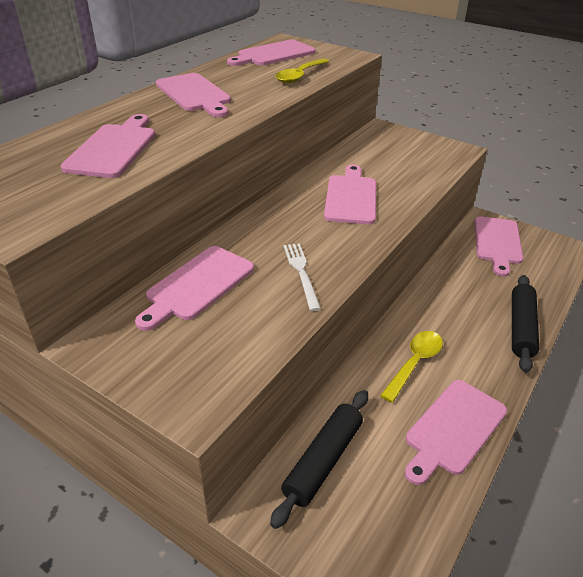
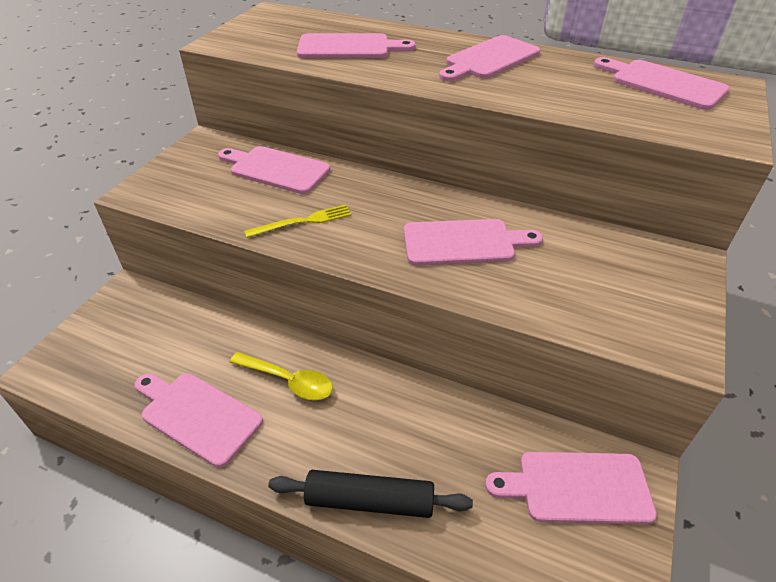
camera: 80 degrees right, 5 degrees up
(300, 76) = (601, 107): yellow spoon -> none
(301, 273) = (303, 221): white fork -> yellow fork
(323, 461) = (168, 320): black rolling pin -> none

